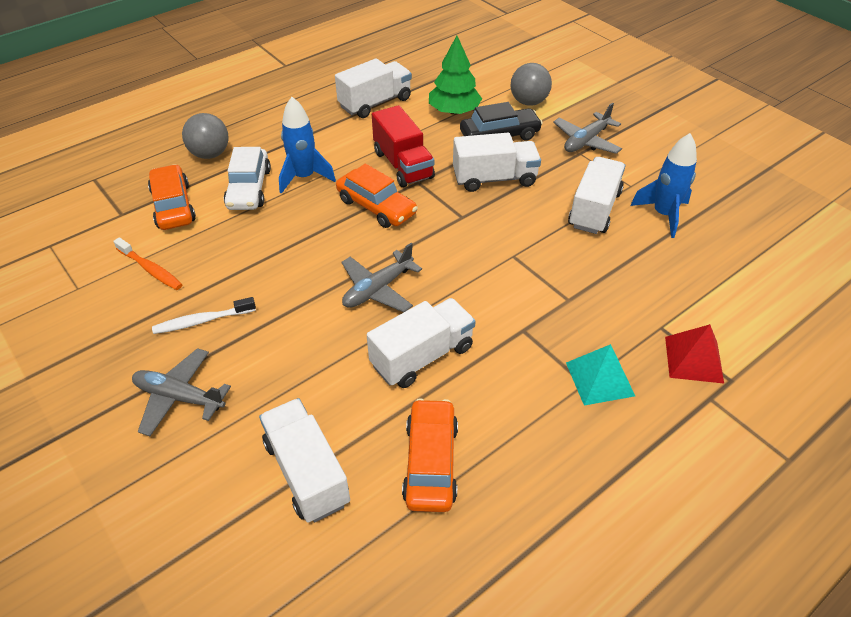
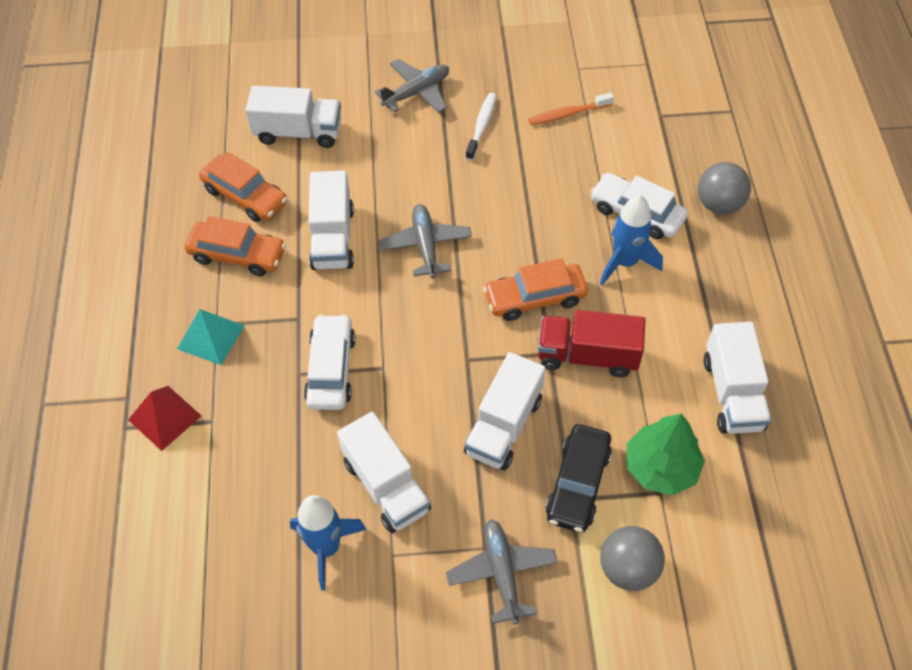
camera: 125 degrees right, 10 degrees up
(173, 206) = (647, 152): orange car -> orange car (237, 255)
(545, 283) = (331, 369): none -> white car

